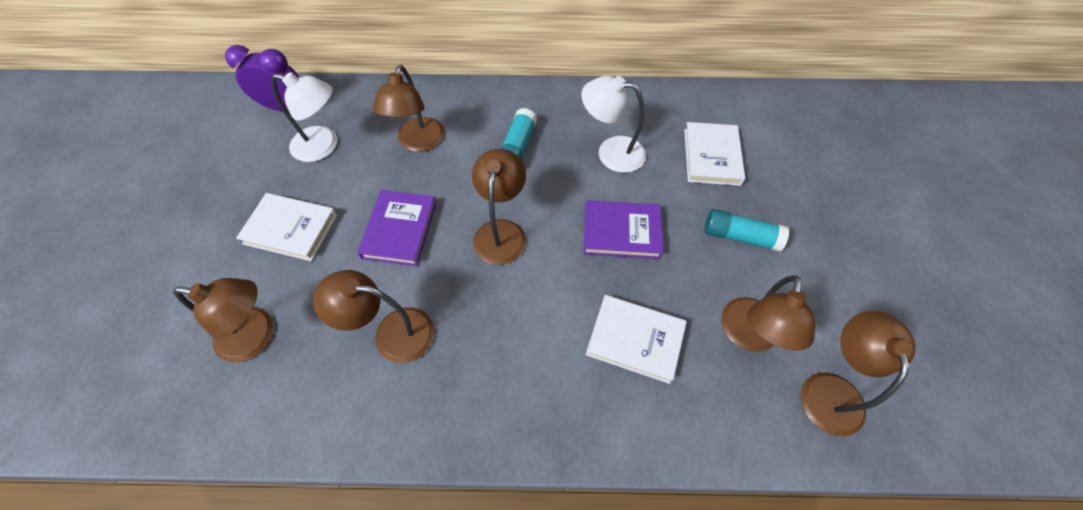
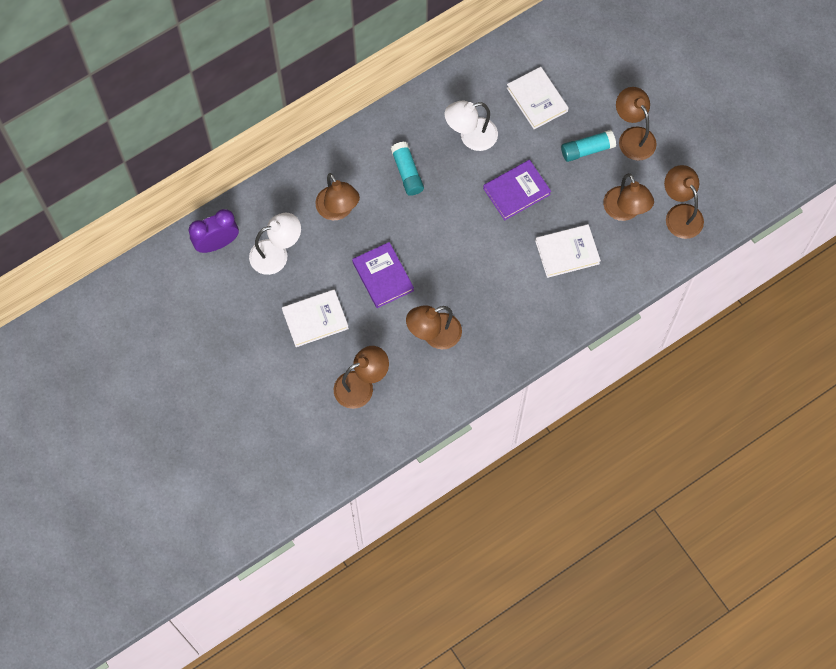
camera: 35 degrees left, 10 degrees up
(501, 231) = (445, 237): brown lamp -> brown lamp (633, 137)

